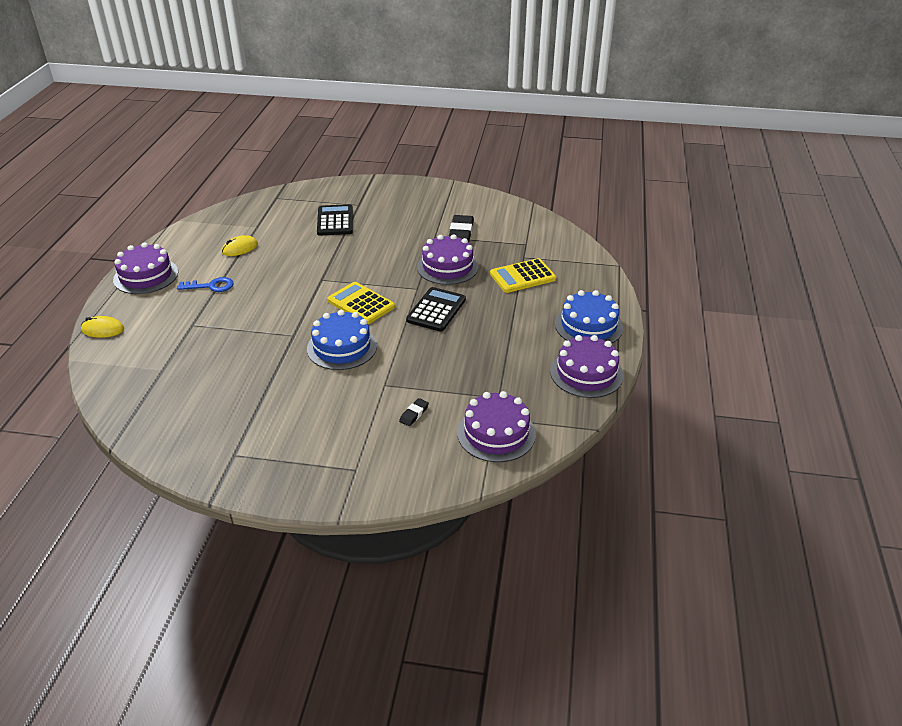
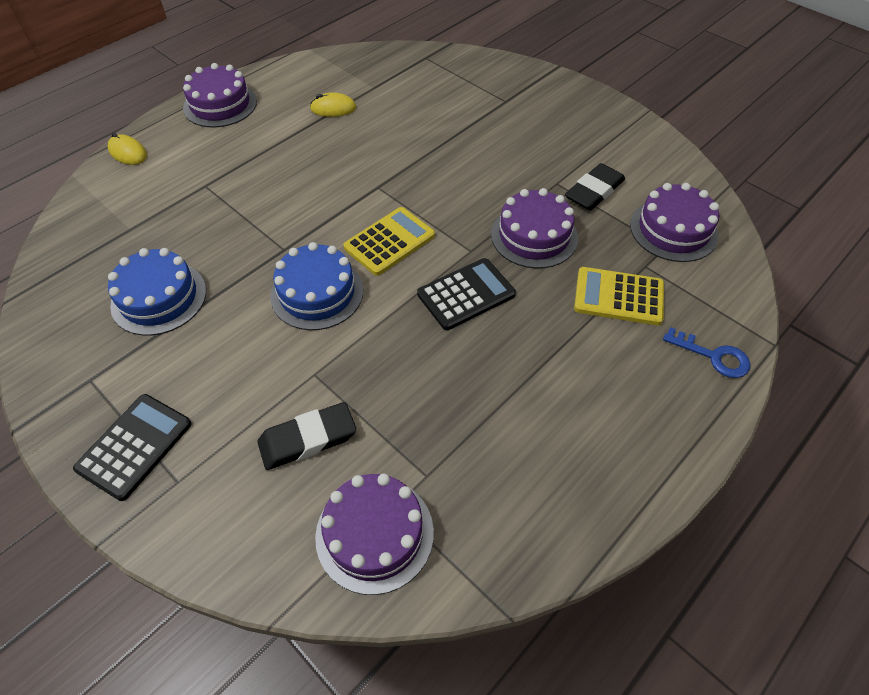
camera: 35 degrees right, 15 degrees up
(211, 286) = (264, 144): blue key -> blue key (713, 356)
(335, 221) = (460, 113): black calculator -> black calculator (134, 446)
(361, 304) = (389, 241): yellow calculator -> yellow calculator turned 60 degrees clockwise
(414, 414) = (308, 439): black eraser -> black eraser, size x1.96
(586, 373) = (575, 508): purple cake -> purple cake (673, 230)
(588, 326) = (645, 427): blue cake -> blue cake (159, 298)

